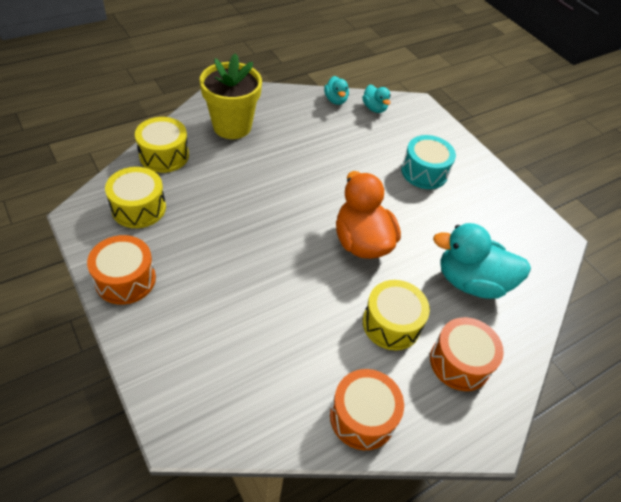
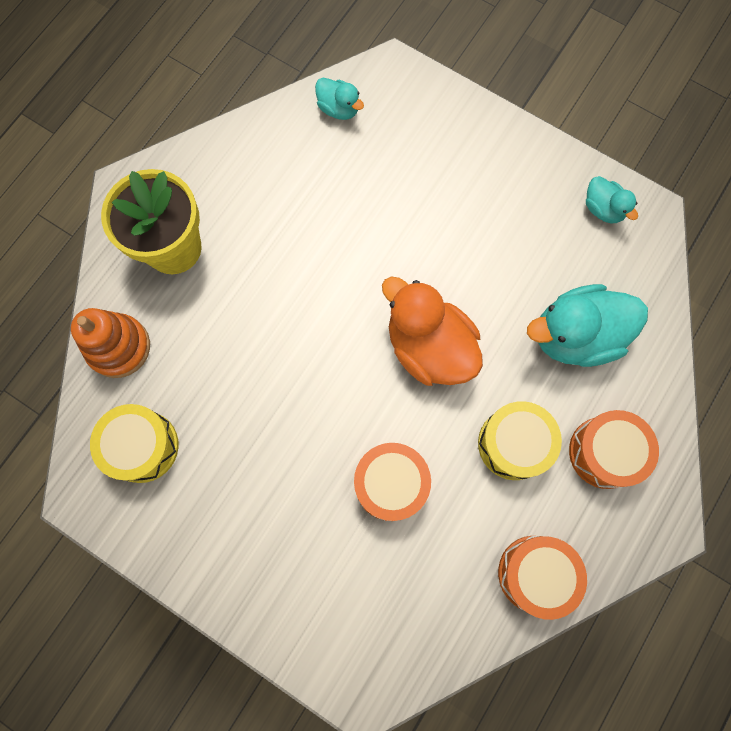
camera: 20 degrees left, 25 degrees up
(125, 279) = (195, 553): orange drum -> orange drum (390, 483)
(164, 155) = (119, 347): yellow drum -> orange stacking toy
(335, 100) = (281, 122): turquoise duck -> turquoise duck (603, 209)
(424, 172) = (452, 191): turquoise drum -> none

